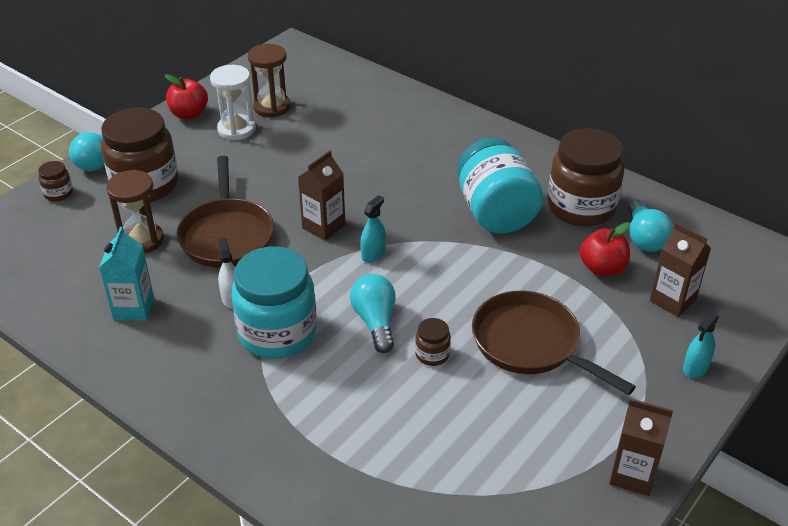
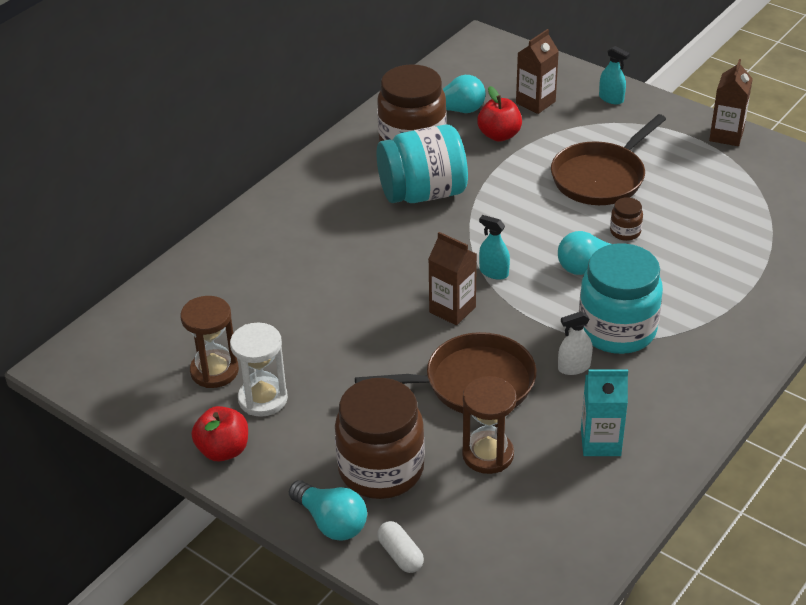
camera: 90 degrees left, 0 degrees up
(58, 193) = (400, 555): brown jar -> white capsule

